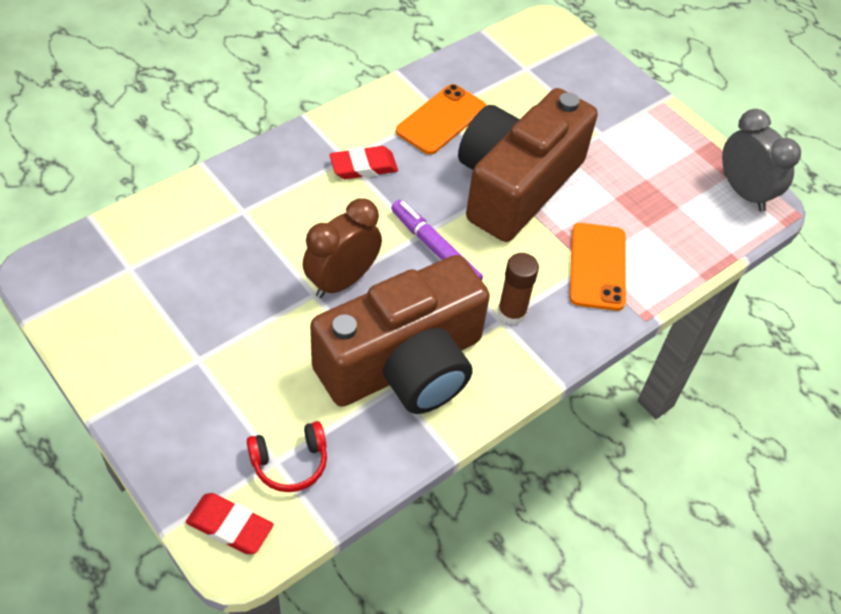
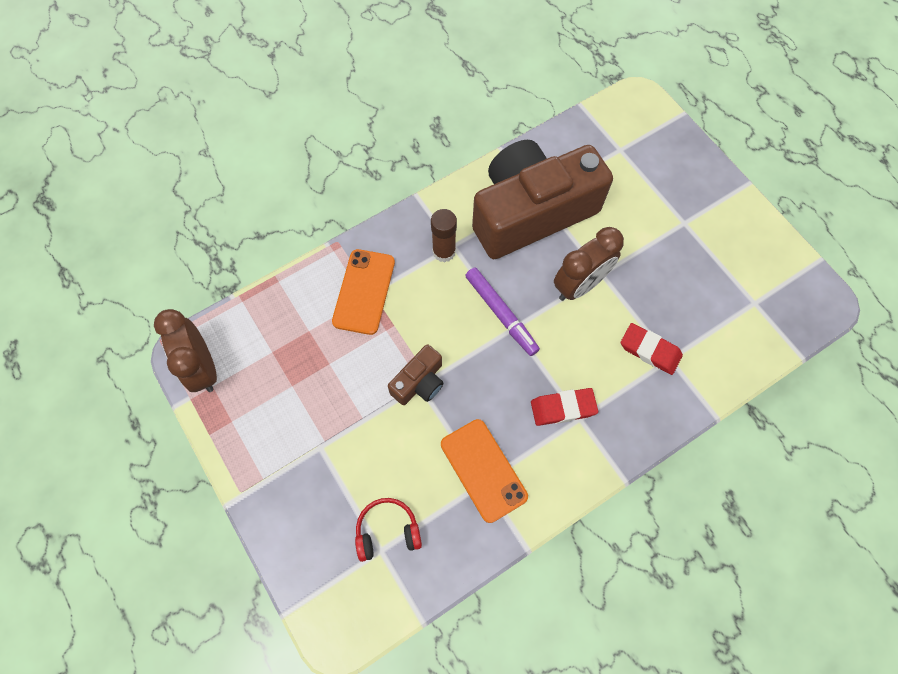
camera: 170 degrees left, 15 degrees up
(230, 526) = (644, 113): red eraser -> red eraser (650, 350)
(290, 463) = (610, 148): red headphones -> red headphones (387, 531)
(441, 120) = (483, 470): orange phone -> orange phone turned 75 degrees counterclockwise
(516, 185) = (419, 382): brown camera -> brown camera, size x0.42
(744, 192) = (203, 368): grey clock -> brown clock

